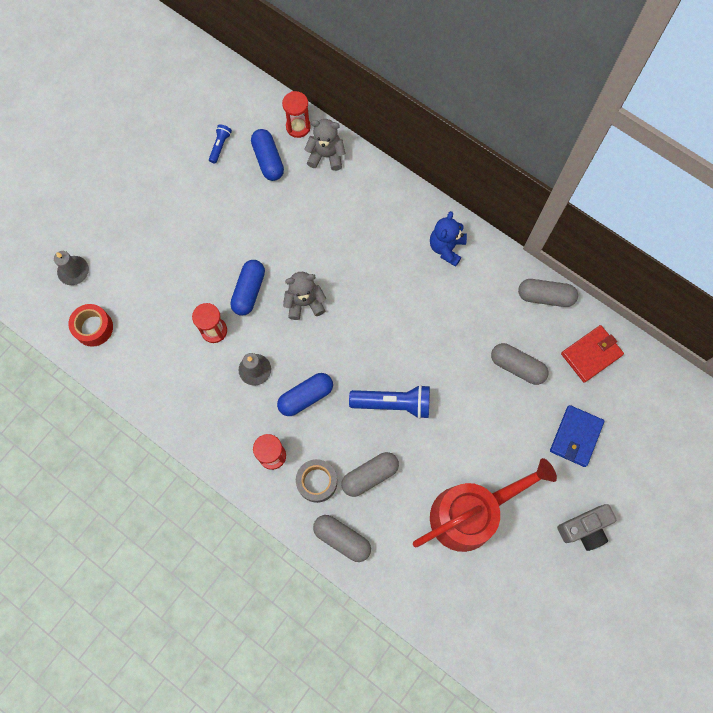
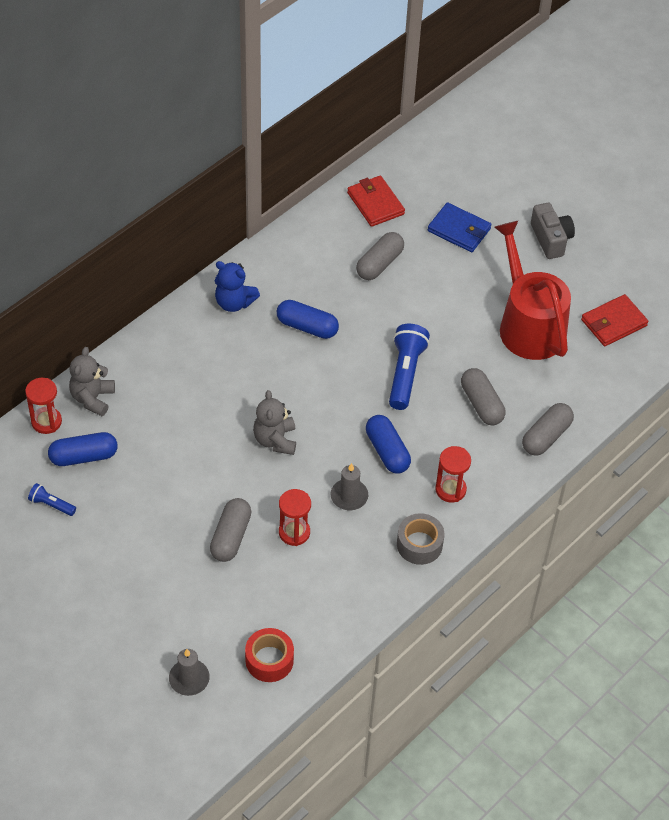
camera: 85 degrees left, 20 degrees down
(249, 291) = (251, 493): blue capsule -> blue capsule (307, 327)
(317, 482) = (484, 451): grey tape -> grey tape (419, 544)
(489, 598) = (613, 323): none -> red wallet
(545, 296) = (306, 229): grey capsule -> grey capsule (231, 537)

